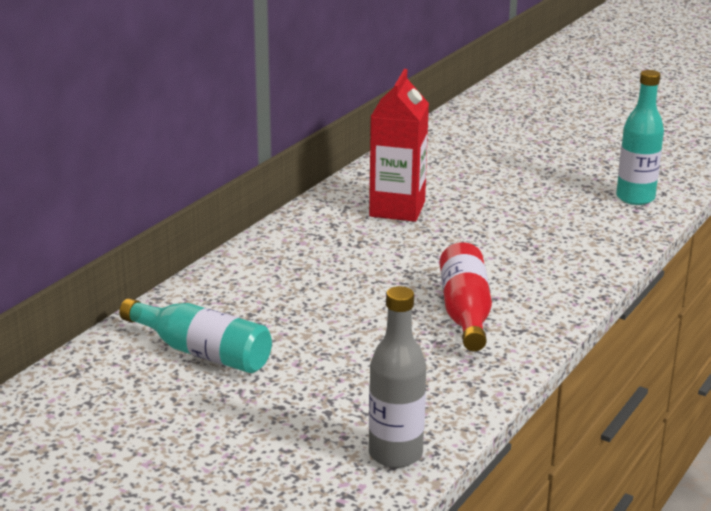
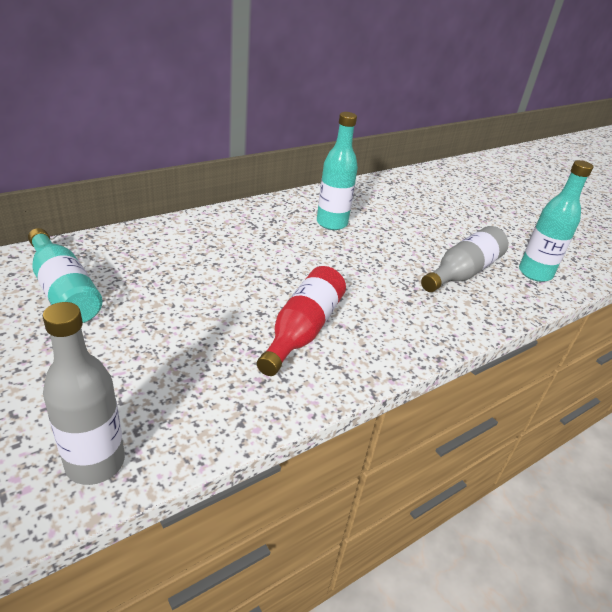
camera: 20 degrees right, 10 degrees up
(397, 209) = (331, 223): red carton -> turquoise bottle
(567, 218) = (462, 272): none -> grey bottle

